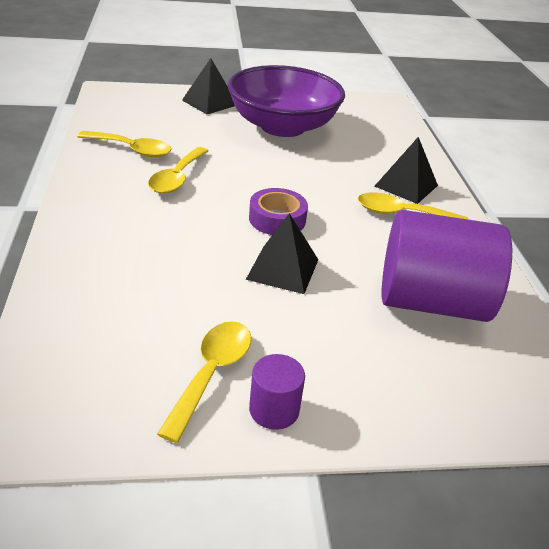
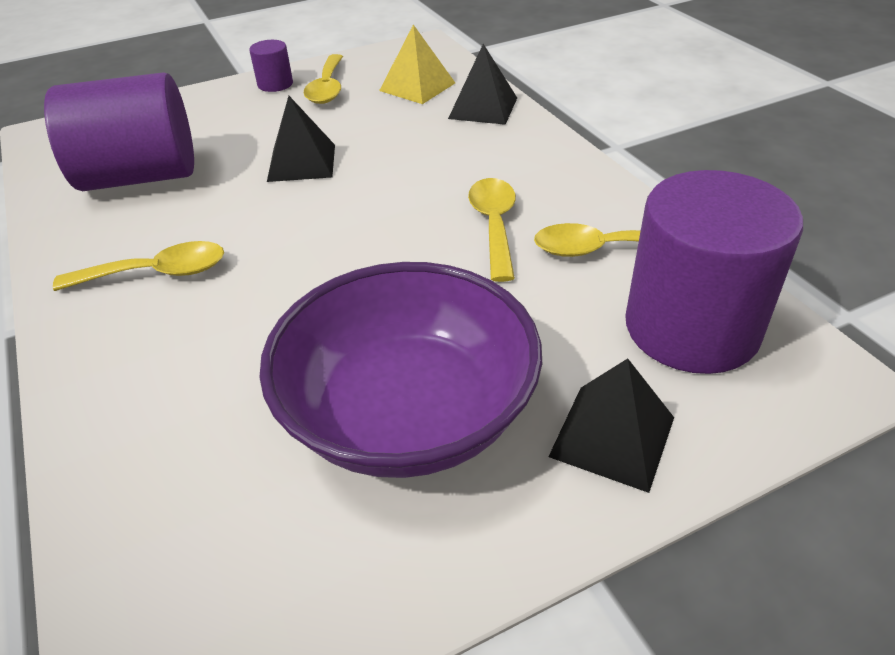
camera: 165 degrees right, 5 degrees up
(109, 334) = (417, 87): none -> yellow pyramid
(136, 115) = (691, 328): none -> purple cylinder
(277, 219) = (330, 211): purple tape -> none
(406, 185) = (141, 333): black pyramid -> black pyramid (483, 108)

